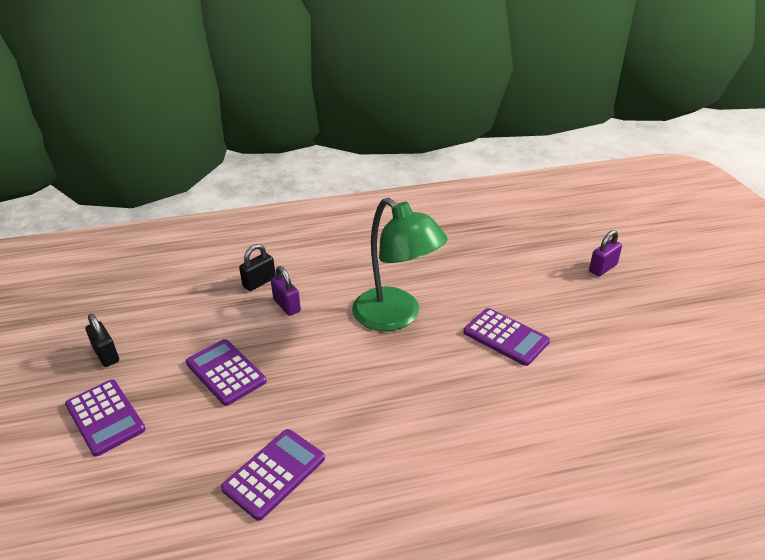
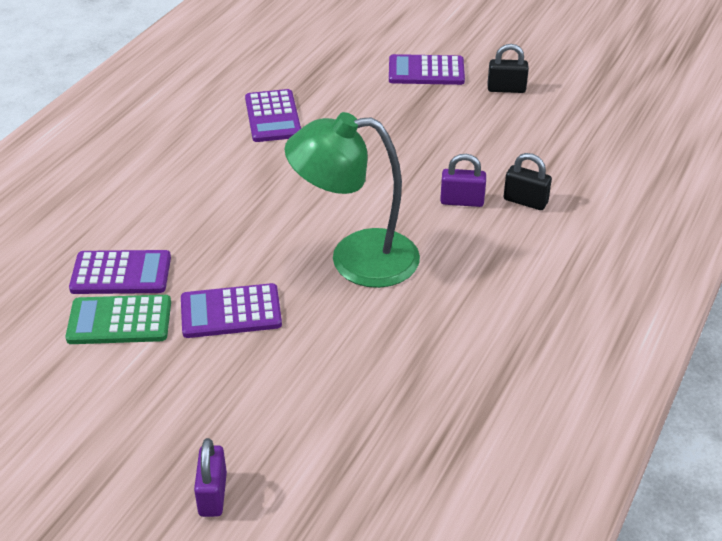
camera: 130 degrees right, 5 degrees up
(225, 372) = (407, 134): purple calculator -> purple calculator (121, 273)
(259, 282) = (525, 201): black padlock -> black padlock turned 60 degrees counterclockwise
(582, 378) = (119, 321): none -> green calculator

